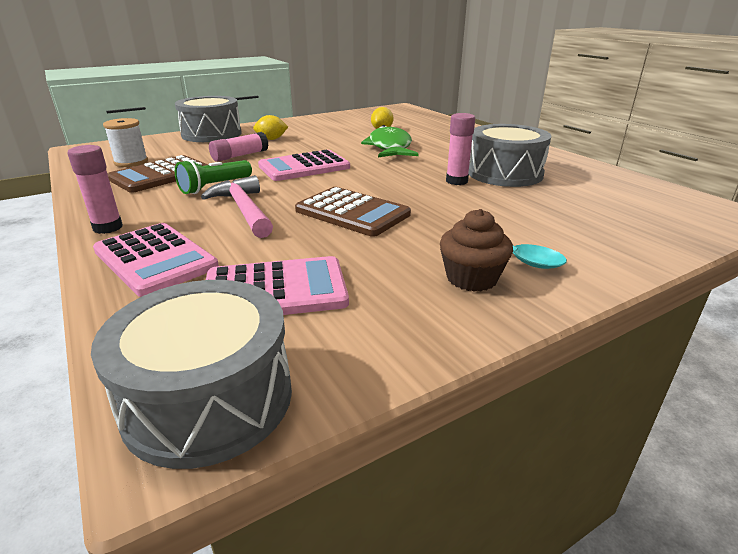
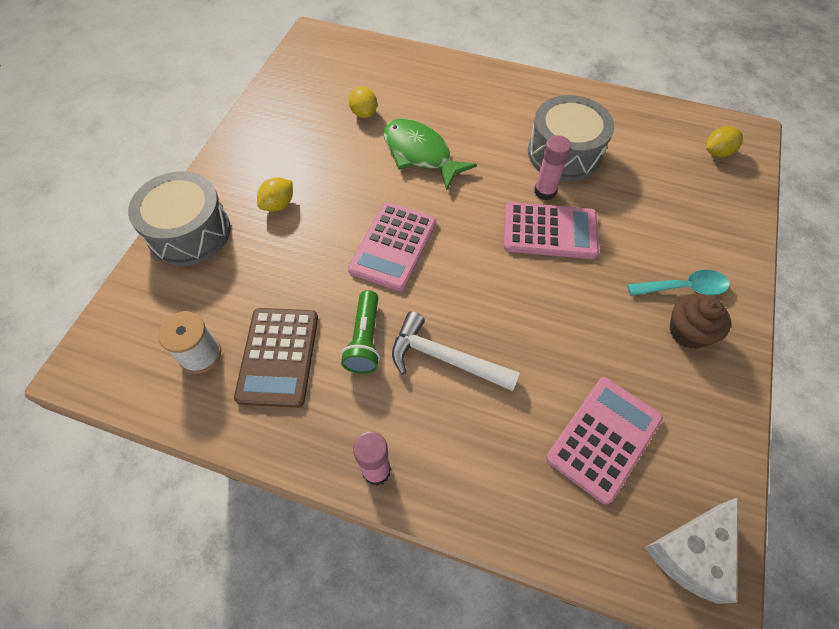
camera: 40 degrees left, 30 degrees up
(155, 259) = (480, 474): pink calculator -> pink calculator (549, 231)
(209, 398) = (691, 553): grey drum -> white cheese
(240, 156) = (299, 263): pink glue stick -> none
(244, 210) = (444, 358): pink hammer -> white hammer
(352, 212) = (529, 300): brown calculator -> none
(676, 212) = (717, 152): none -> yellow lemon

